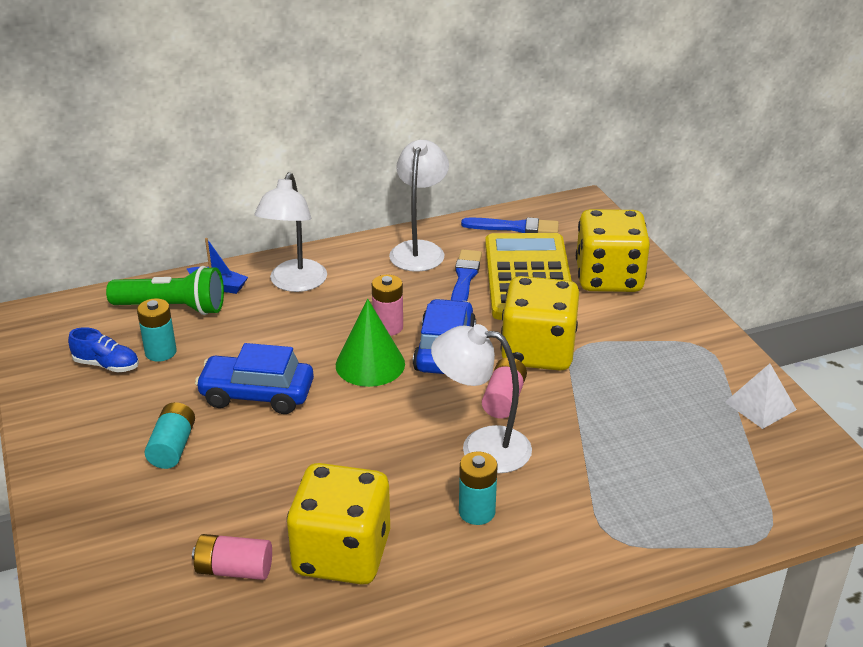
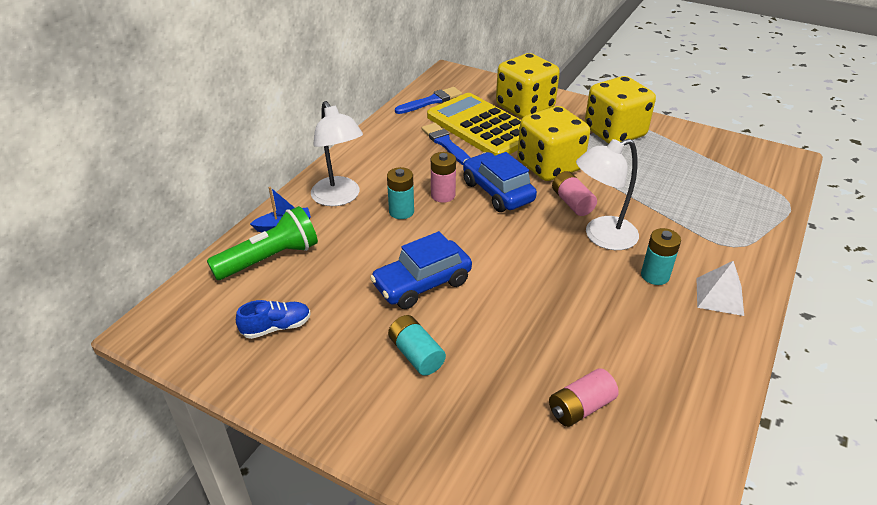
camera: 40 degrees left, 5 degrees up
(160, 352) = (307, 294): turquoise battery -> turquoise battery (401, 211)
(342, 554) = (625, 350): yellow dice -> yellow dice (614, 133)
(370, 364) = (466, 224): green cone -> none
(419, 250) = (392, 139): white lamp -> none
(760, 405) = (691, 139): white pyramid -> white pyramid (719, 296)

